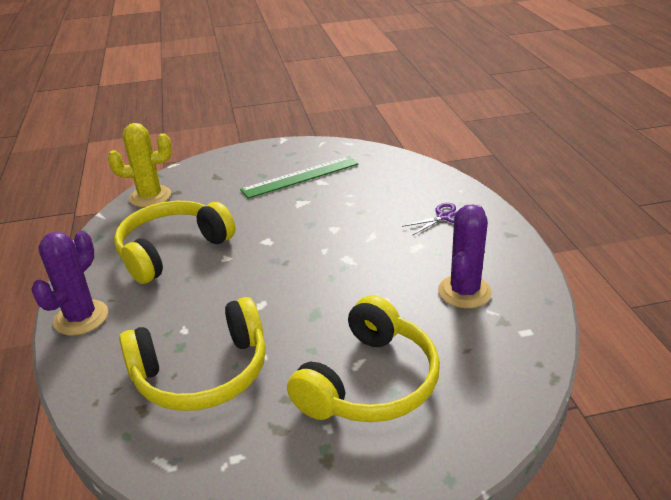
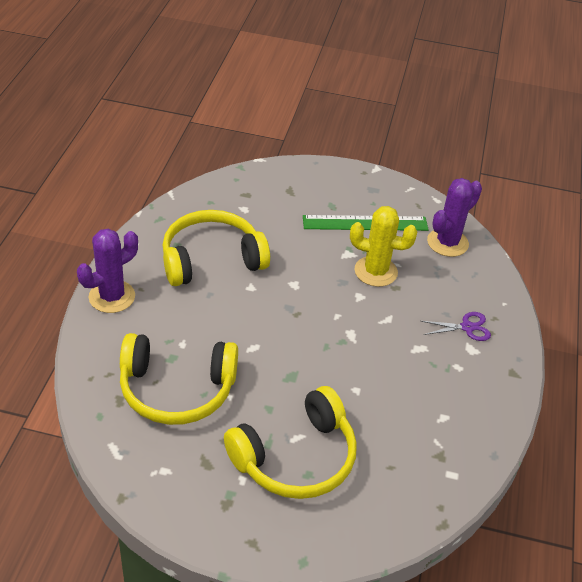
camera: 20 degrees right, 10 degrees up
(150, 196) = (221, 190): yellow cactus -> yellow cactus (375, 271)
(464, 292) = (428, 413): purple cactus -> purple cactus (447, 243)

